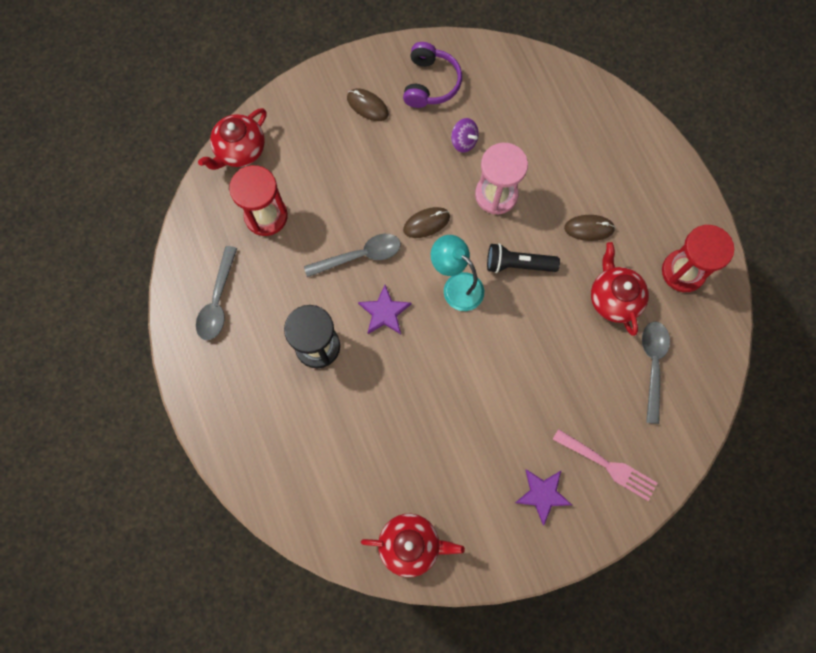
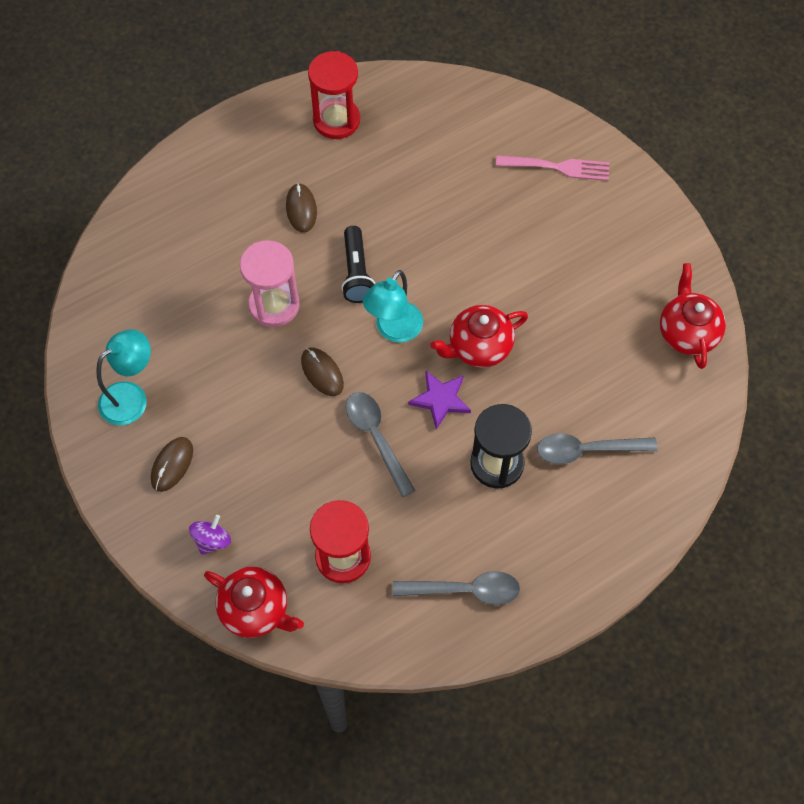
camera: 100 degrees left, 10 degrees down
(430, 83) = (131, 397): purple headphones -> turquoise lamp
(464, 141) = (209, 348): purple spinning top -> purple spinning top (212, 540)
(542, 494) = (602, 221): purple star -> none
(608, 466) = (558, 167): pink fork -> pink fork turned 75 degrees clockwise
(613, 298) = (379, 179): red teapot -> red teapot (479, 347)
(652, 365) = (445, 139): grey spoon -> grey spoon (587, 450)

